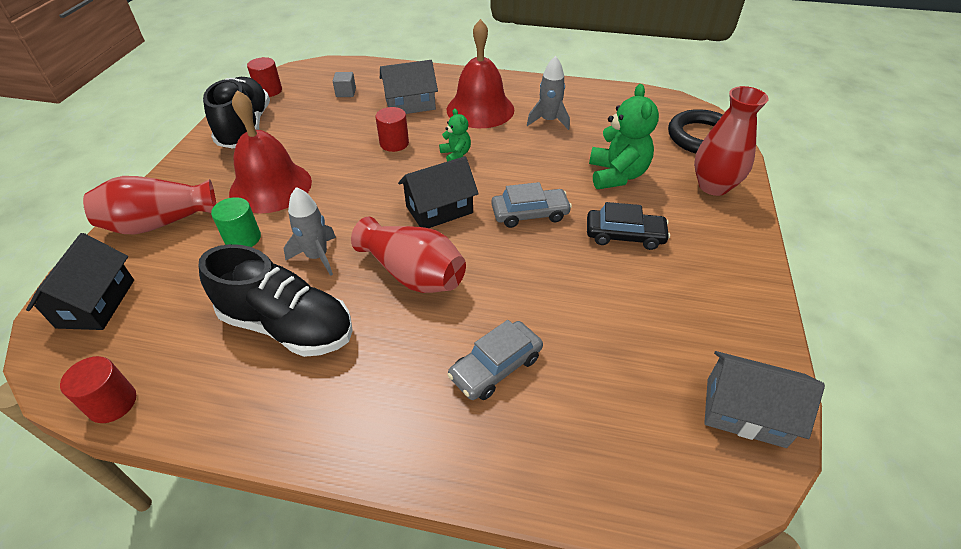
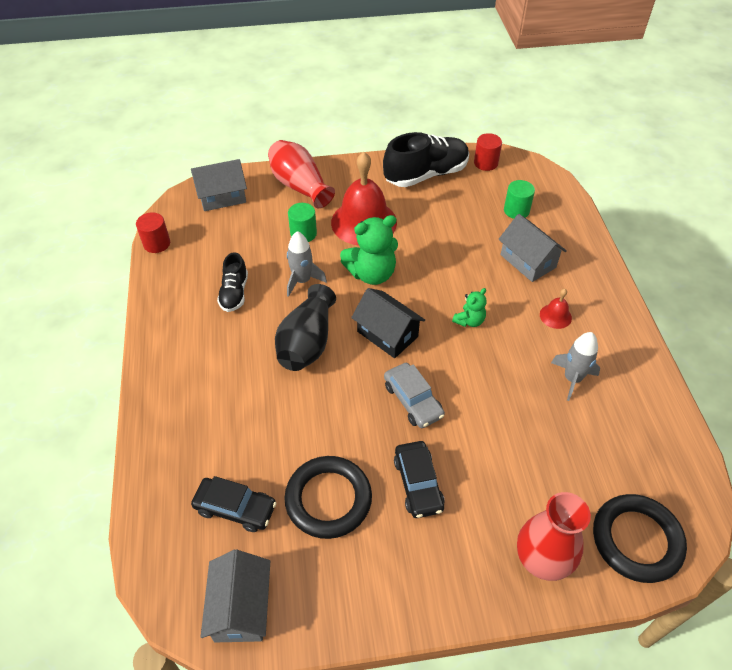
camera: 70 degrees right, 5 degrees up
(96, 303) = (222, 197): black house -> grey house
(288, 326) = (234, 293): black shoe -> black shoe, size x0.55
(346, 93) = (516, 210): grey cube -> green cylinder
(394, 143) = (460, 272): red cylinder -> none
(413, 274) = (307, 343): red vase -> black vase
(480, 109) = (555, 316): red bell -> red bell, size x0.43
(495, 367) = (235, 422): grey car -> none
(616, 175) = (510, 460): green teddy bear -> green teddy bear (372, 274)
(617, 392) = (235, 508): none -> black car
(625, 304) = (328, 499): none -> black ring

